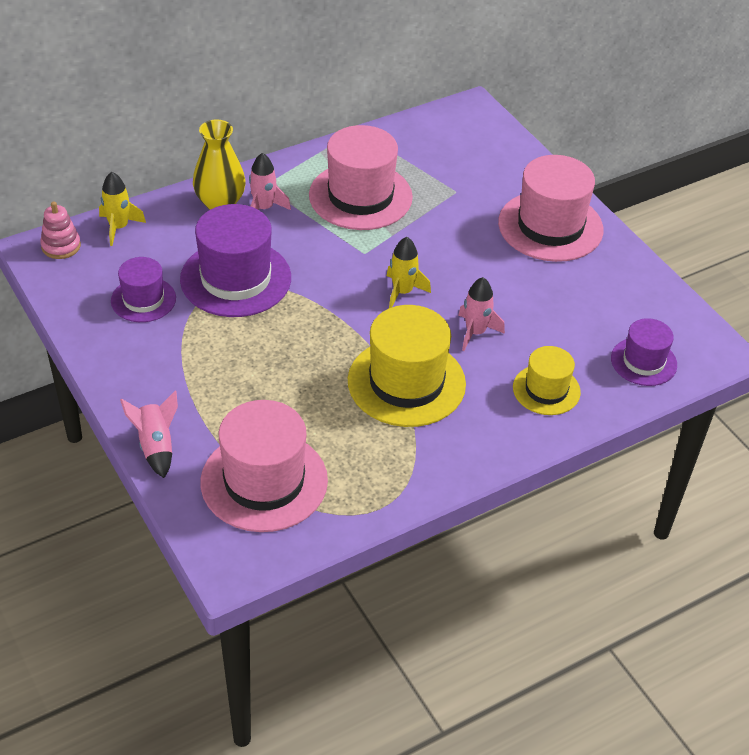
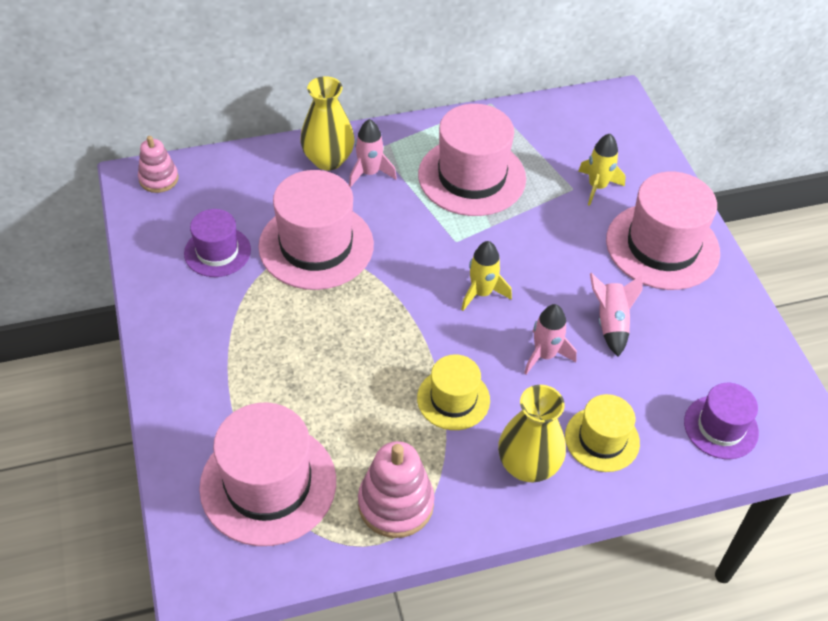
camera: 15 degrees right, 5 degrees up
(119, 227) = (221, 169): yellow rocket -> yellow rocket (597, 187)
(156, 446) = (173, 419): pink rocket -> pink rocket (611, 323)
(236, 278) = (316, 245): purple hat -> pink hat
(384, 474) = (395, 504): none -> pink stacking toy
(406, 382) = (453, 399): yellow hat -> yellow hat, size x0.57
(489, 422) = (528, 465): none -> yellow vase

